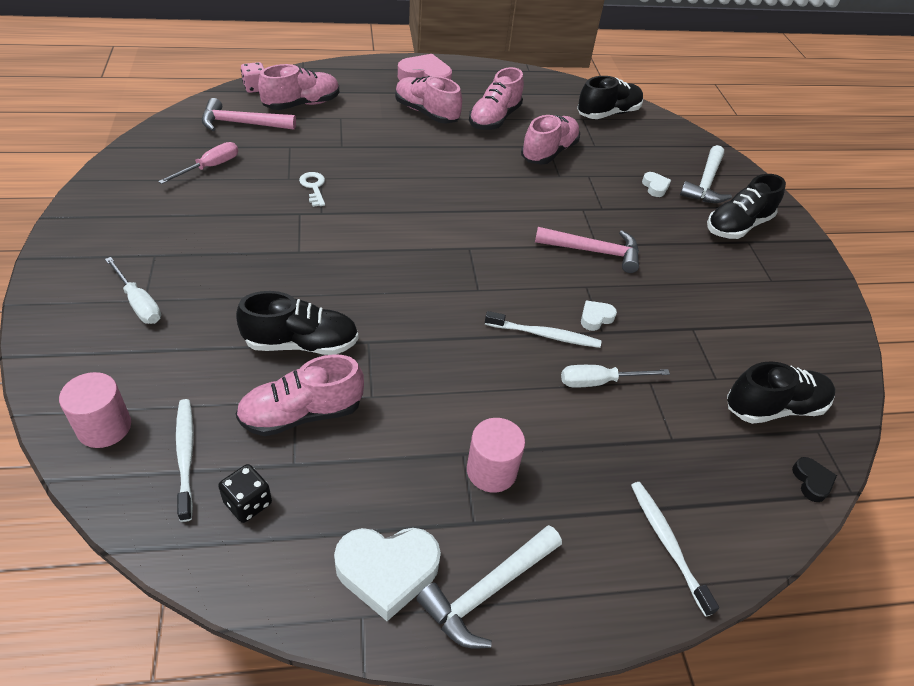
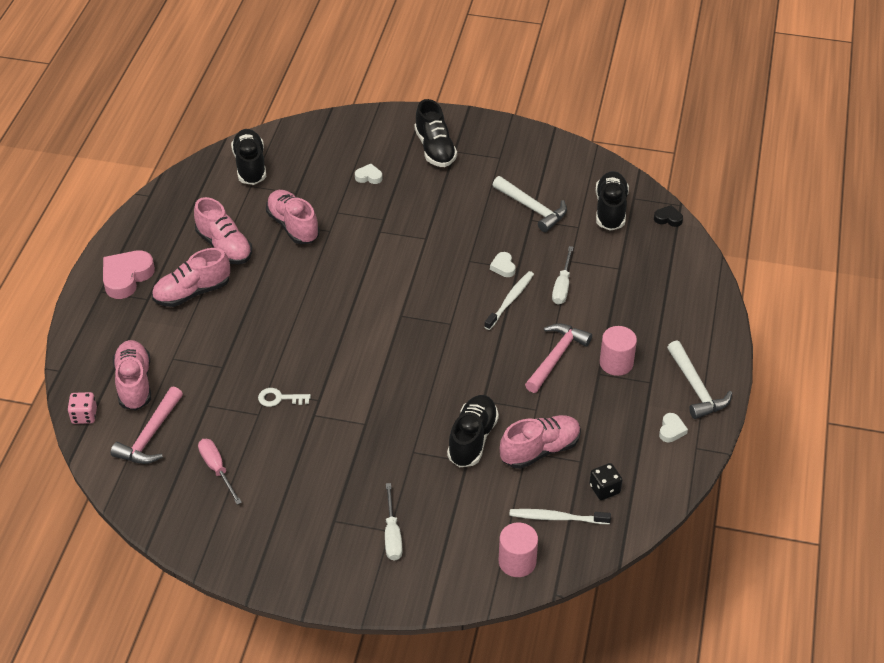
camera: 65 degrees left, 0 degrees up
(138, 303) = (392, 535): white screwdriver -> white screwdriver turned 105 degrees clockwise
(302, 414) = (540, 450): pink shoe -> pink shoe turned 120 degrees counterclockwise
(387, 571) = (671, 430): white heart -> white heart, size x0.51
(594, 251) = (433, 243): pink hammer -> pink hammer (556, 357)
(667, 543) = (689, 299): white toothbrush -> none
(705, 183) = (376, 144): white hammer -> white hammer (532, 208)

